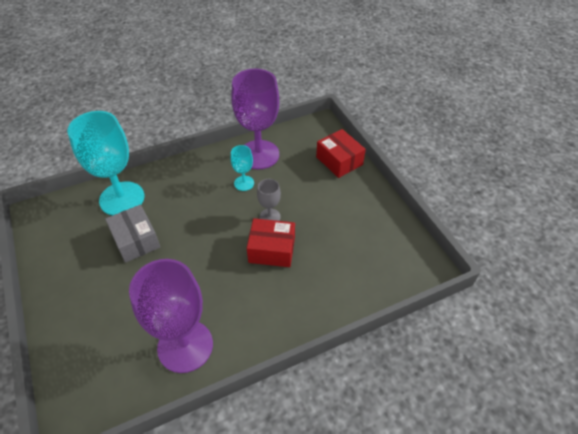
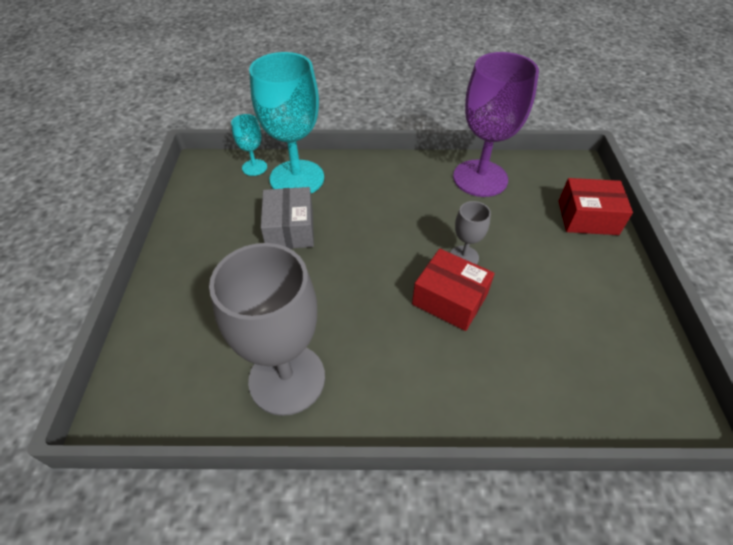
camera: 25 degrees right, 0 degrees up
(185, 346) = (287, 379): purple goblet -> grey goblet
(244, 183) = (447, 206): turquoise goblet -> turquoise goblet (254, 167)
(339, 161) = (587, 217): red box -> red box turned 75 degrees counterclockwise

